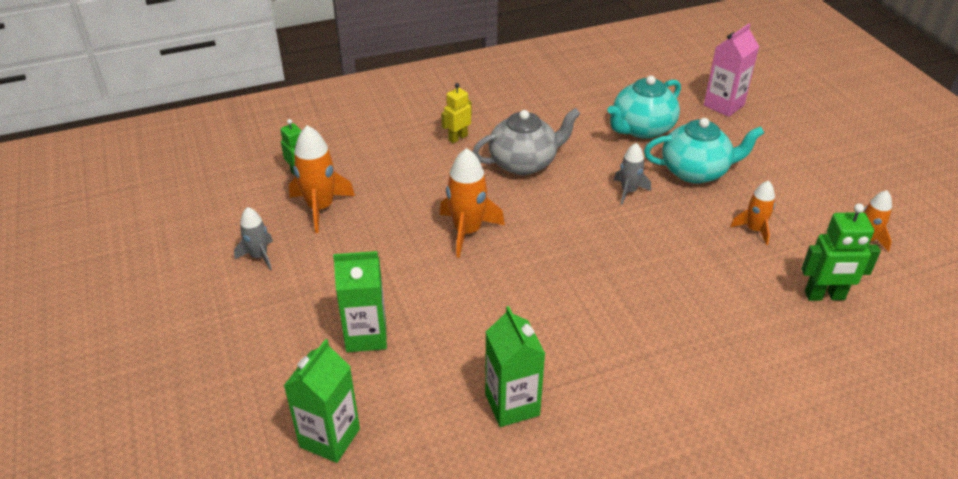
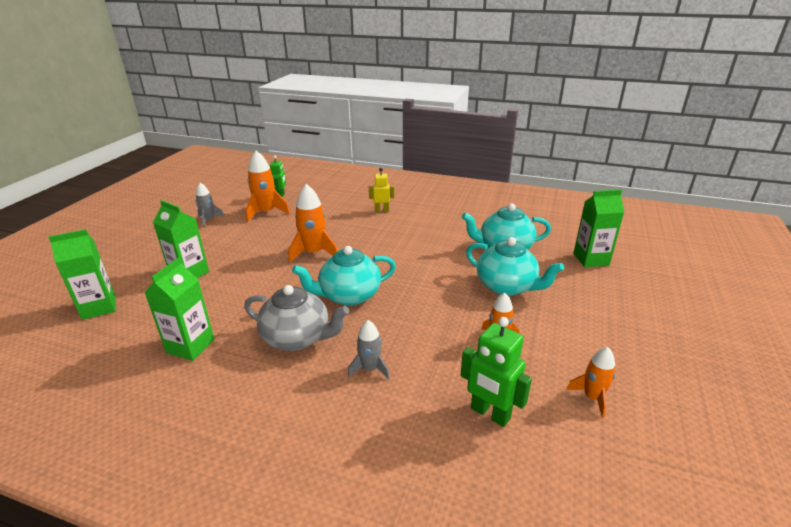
camera: 40 degrees right, 10 degrees down
(524, 162) = (399, 235): grey teapot -> grey teapot (297, 338)
(577, 259) = (349, 295): none -> turquoise teapot
(628, 191) = (440, 276): grey rocket -> grey rocket (370, 369)
(724, 105) = (591, 259): pink carton -> green carton

